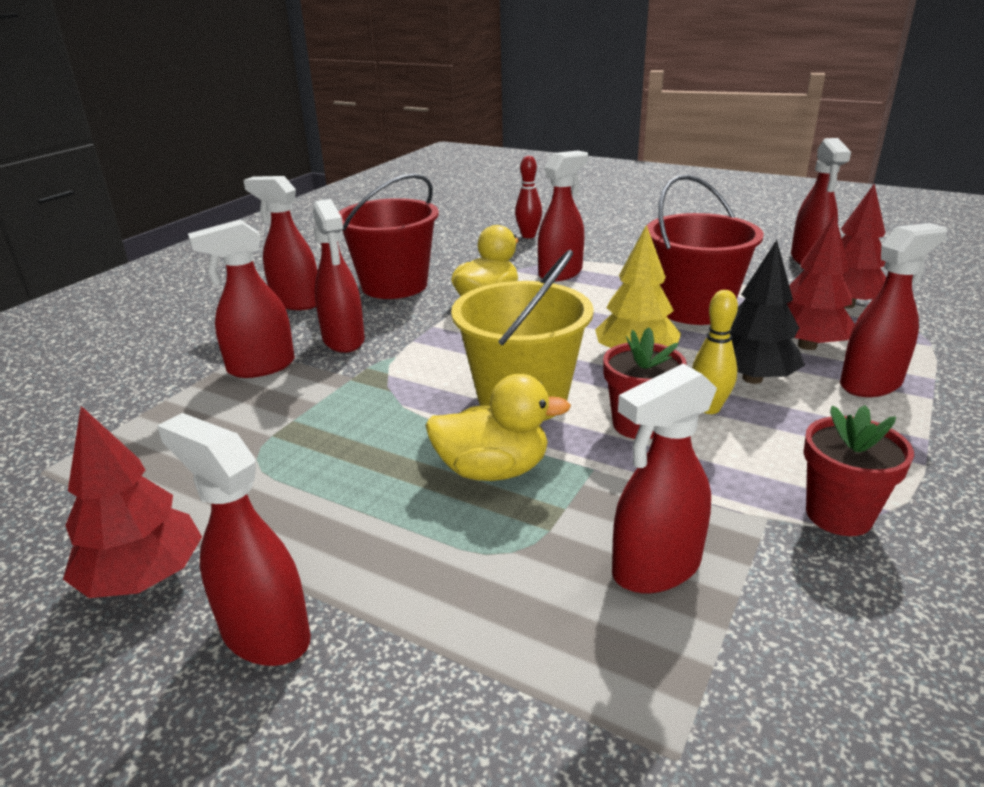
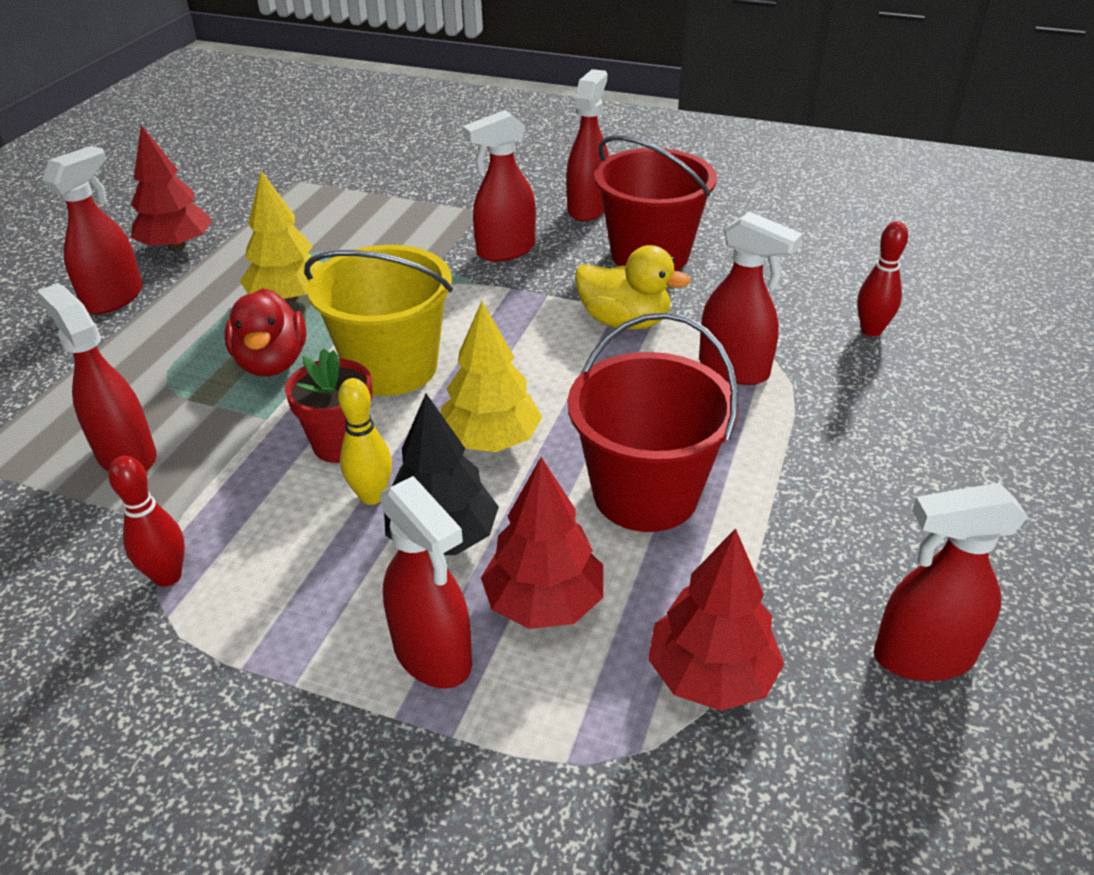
camera: 80 degrees right, 10 degrees up
(260, 367) = (447, 222): red spray bottle -> none
(360, 465) = (288, 298): none -> yellow tree
(493, 470) = (272, 363): yellow duck -> red duck
(838, 515) = (168, 576): red flower pot -> red bowling pin

